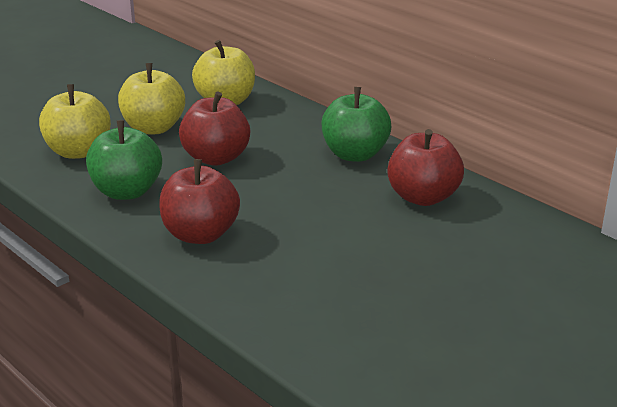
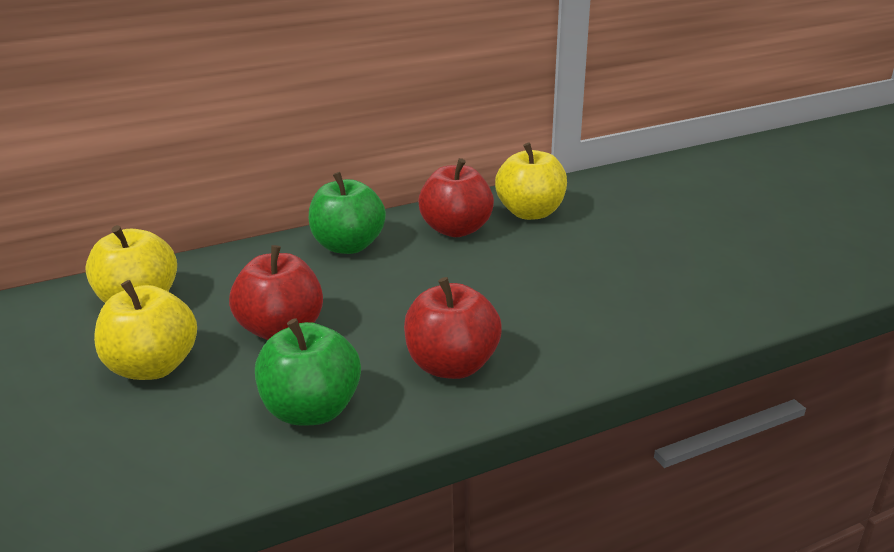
camera: 70 degrees left, 0 degrees up
(78, 151) = (157, 444): yellow apple -> yellow apple (530, 212)

